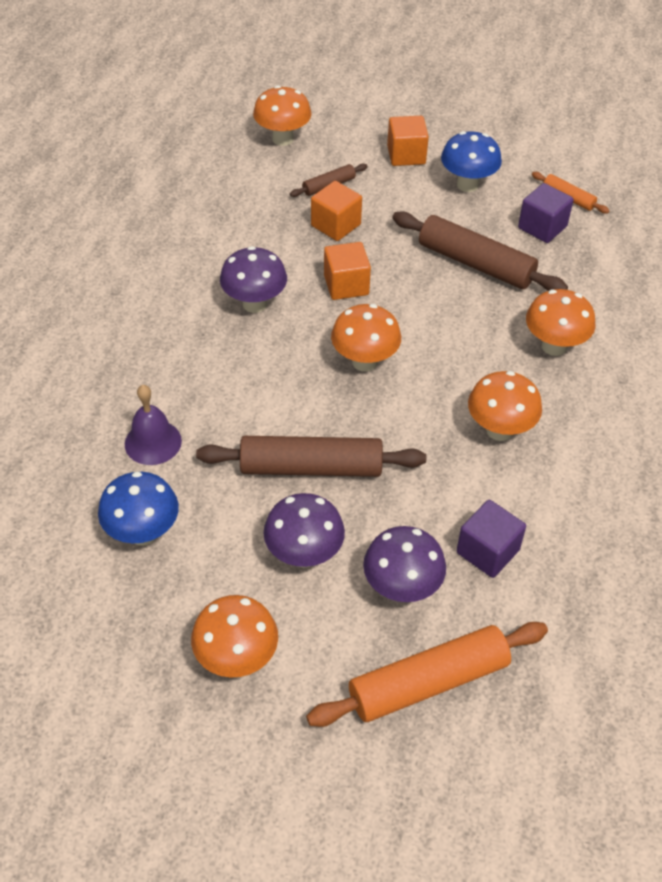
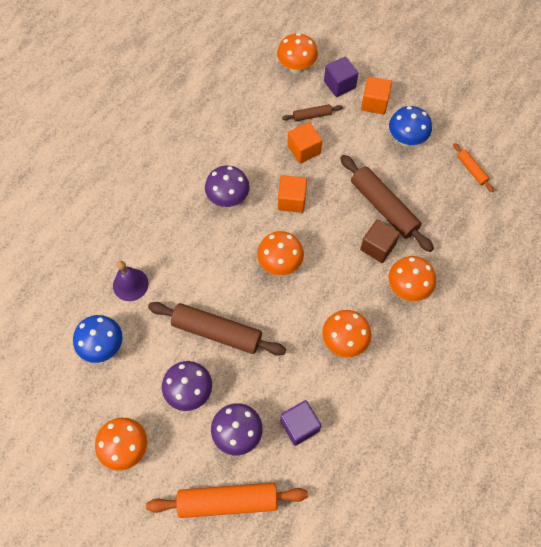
camera: 20 degrees right, 15 degrees up
(490, 309) = (377, 247): none -> brown cube
(542, 227) = (442, 190): purple cube -> purple cube (339, 84)

